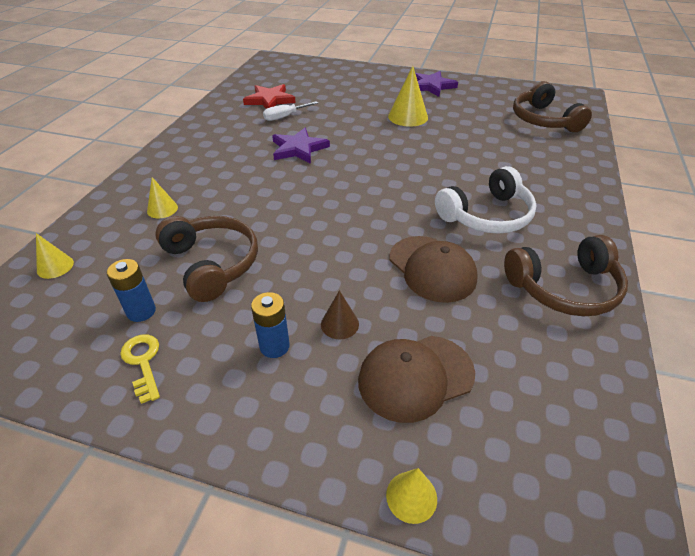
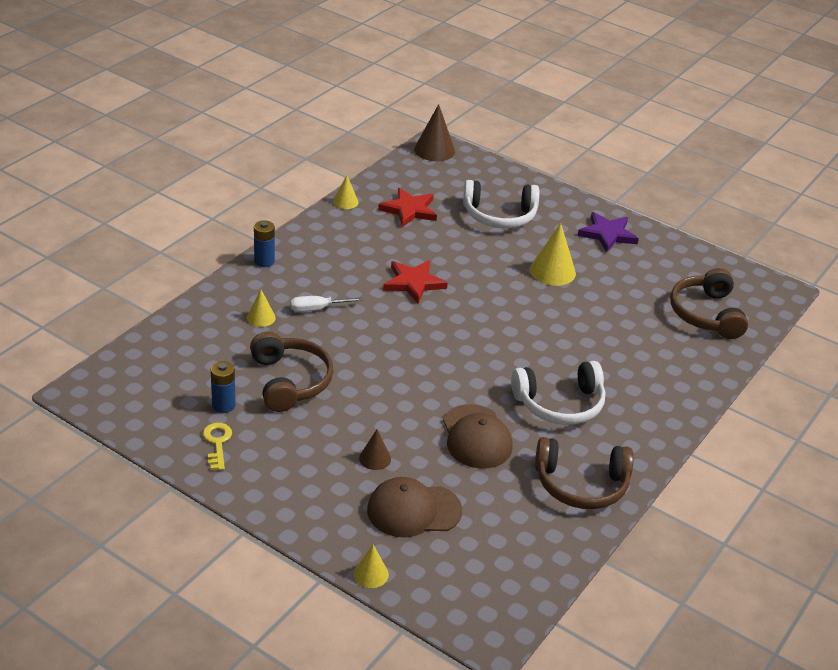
camera: 15 degrees right, 5 degrees down
(55, 266) = (162, 349): yellow cone -> yellow cone (345, 202)
(271, 61) = (434, 150): none -> brown cone
(274, 346) = (317, 460): blue battery -> blue battery (264, 261)
(285, 117) = (416, 238): white screwdriver -> white screwdriver (317, 309)
(298, 149) = (413, 283): purple star -> red star
(343, 90) = (499, 215): none -> white headphones

